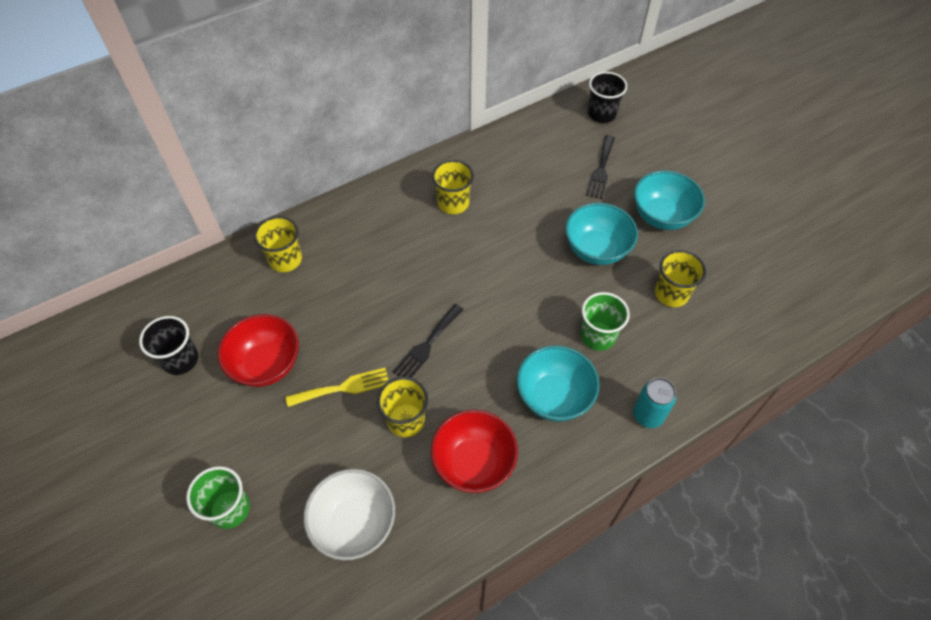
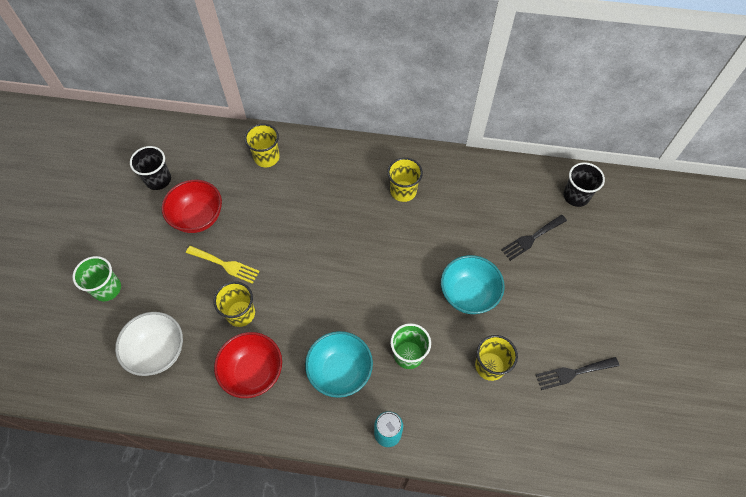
camera: 40 degrees right, 5 degrees up
(427, 345) = (296, 276): black fork -> black fork (573, 373)
(662, 216) = (542, 305): turquoise bowl -> none

